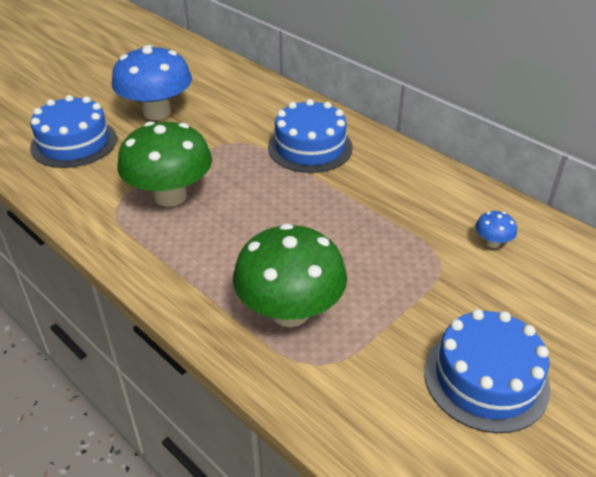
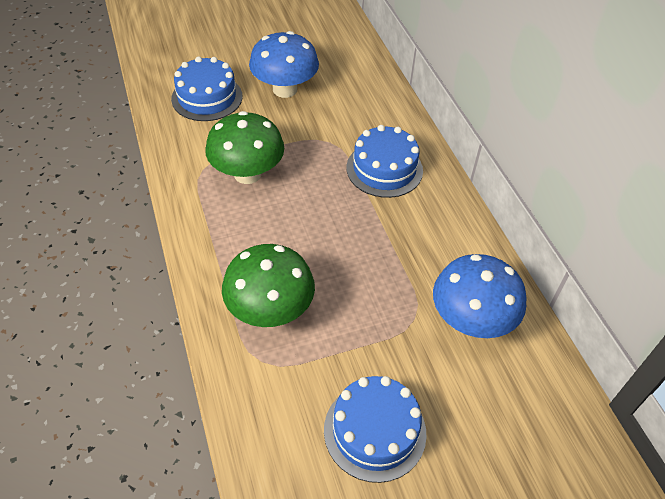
camera: 25 degrees right, 10 degrees up
(492, 243) = (471, 320): blue mushroom -> blue mushroom, size x2.44

